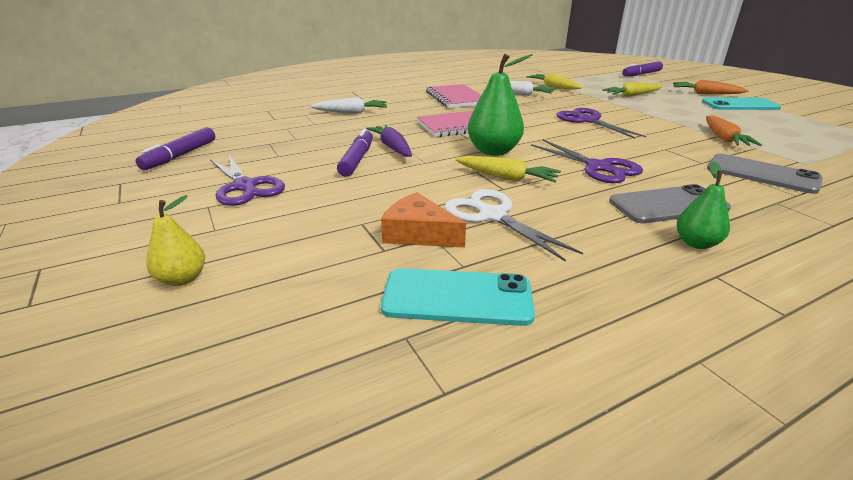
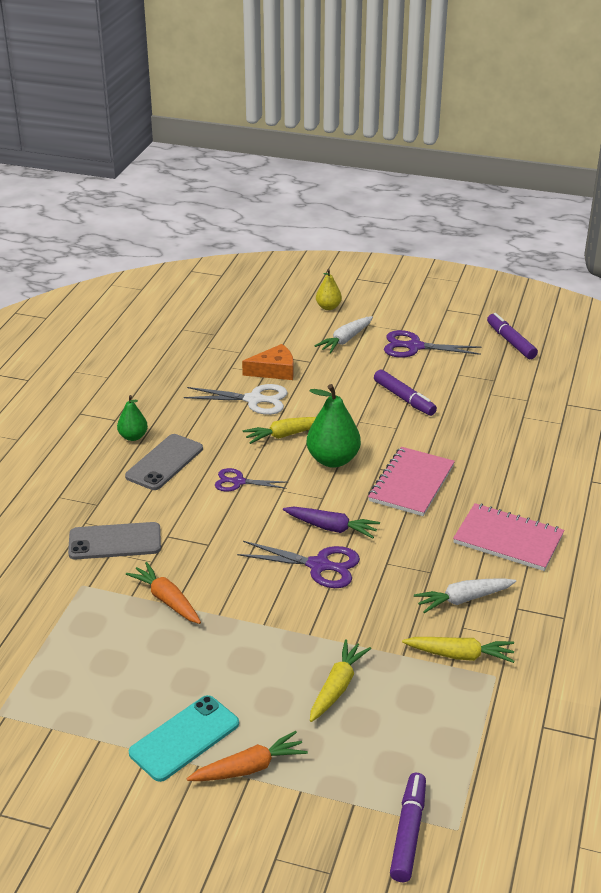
camera: 135 degrees right, 5 degrees up
(351, 112) = (535, 448): white carrot -> white carrot (345, 340)
(392, 147) = (407, 423): purple carrot -> purple carrot (331, 528)
(457, 297) = (215, 354): turquoise phone -> none
(598, 167) = (238, 482): purple scissors -> purple scissors, size x0.65

